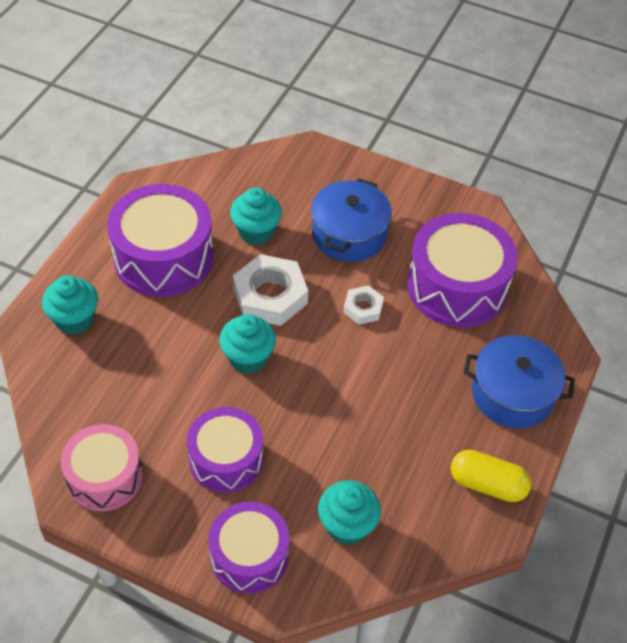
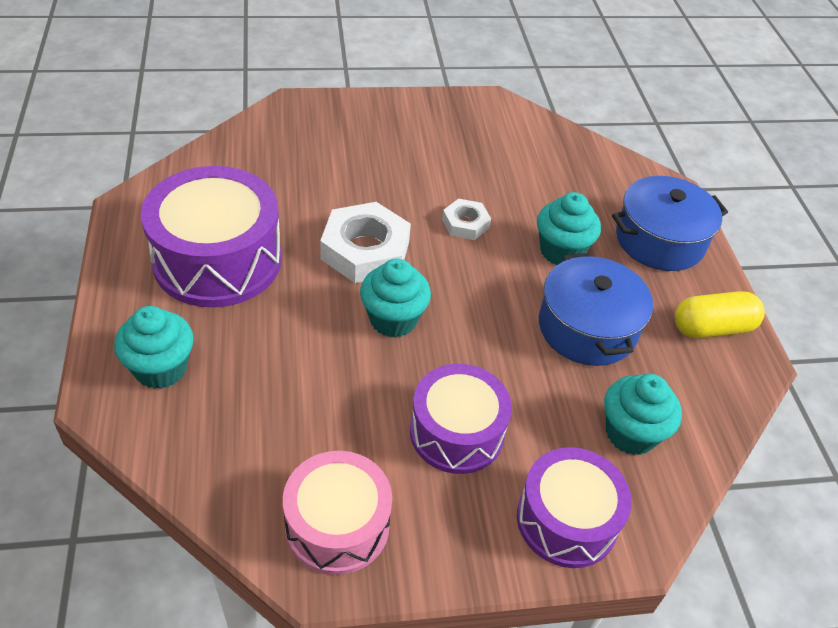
camera: 35 degrees left, 5 degrees down
(256, 232) = (300, 197): turquoise cupcake -> turquoise cupcake (561, 251)
(349, 234) = (395, 164): blue pot -> blue pot (587, 328)
(457, 286) = (532, 171): purple drum -> none

